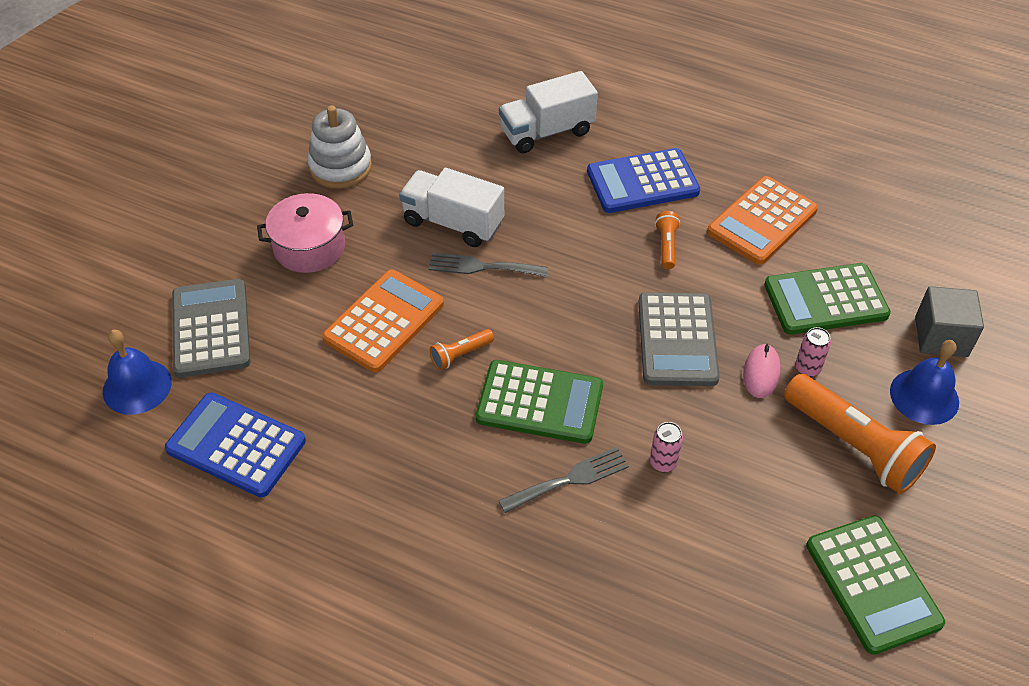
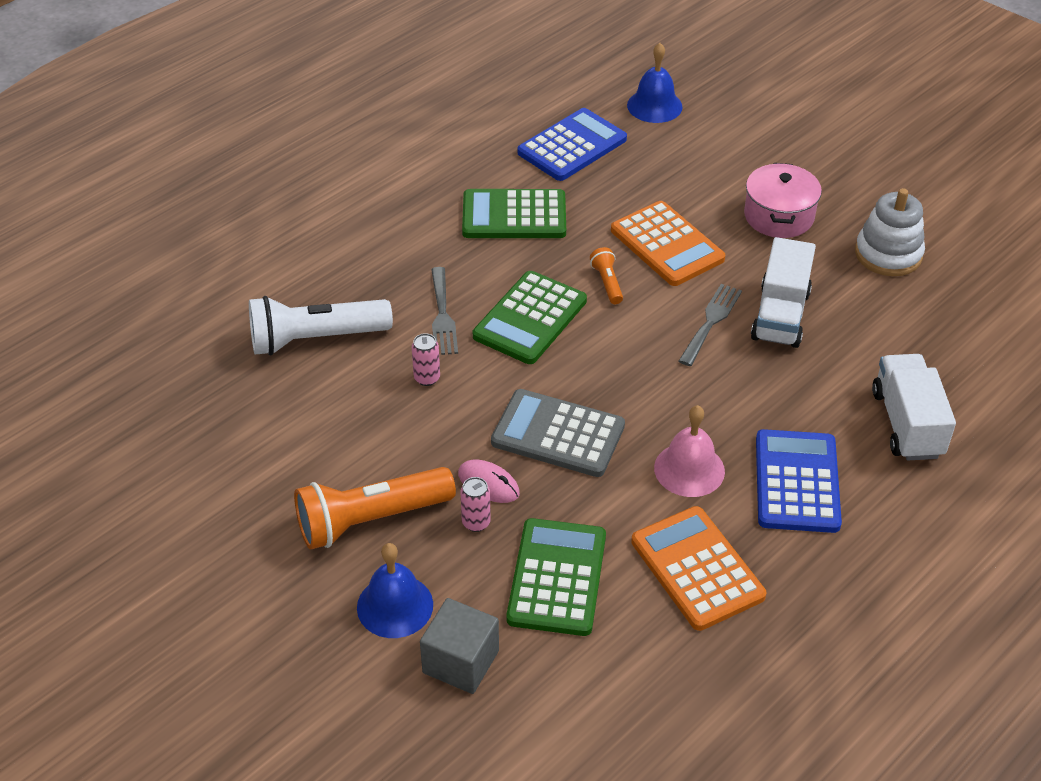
camera: 110 degrees right, 5 degrees down
(211, 328) = (700, 148): grey calculator -> none
(453, 223) = (780, 315): white truck -> white truck turned 150 degrees clockwise
(661, 588) = (315, 339): none -> white flashlight
(666, 246) = (689, 469): orange flashlight -> pink bell
(872, 584) = (235, 471): green calculator -> green calculator (514, 216)

